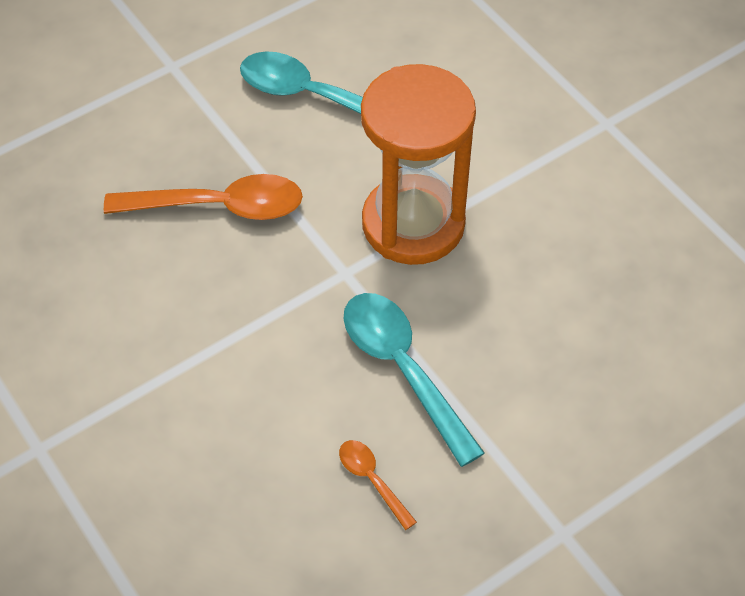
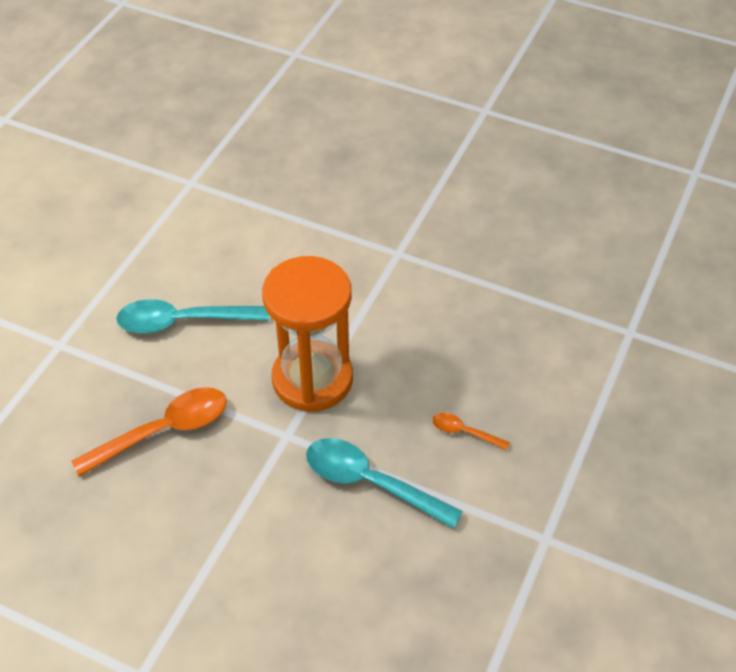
camera: 30 degrees left, 5 degrees down
(372, 480) = (399, 569): orange spoon -> orange spoon (464, 432)

